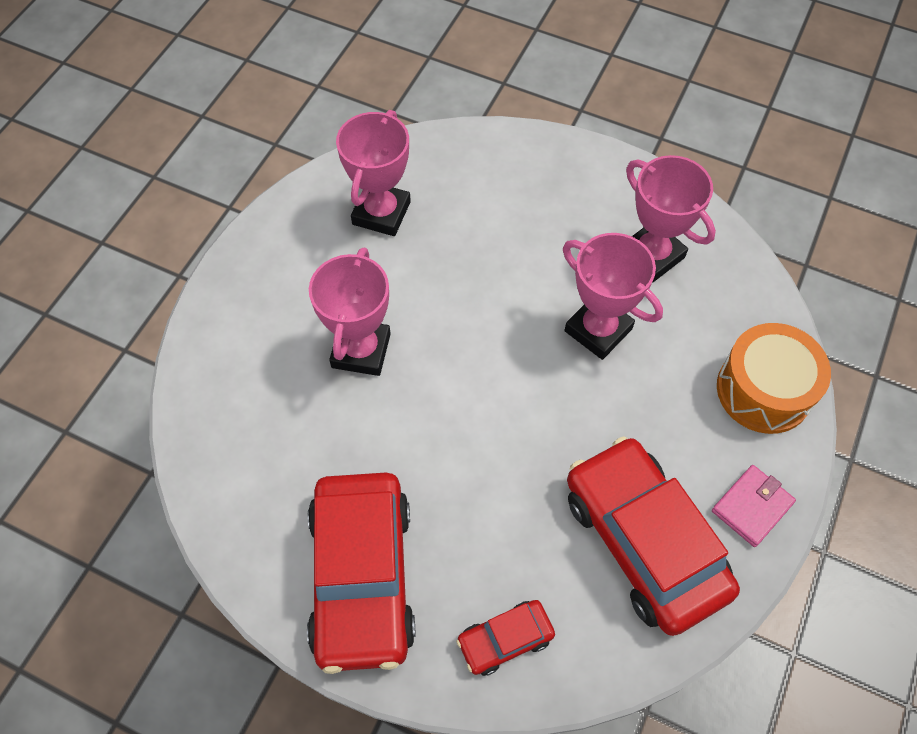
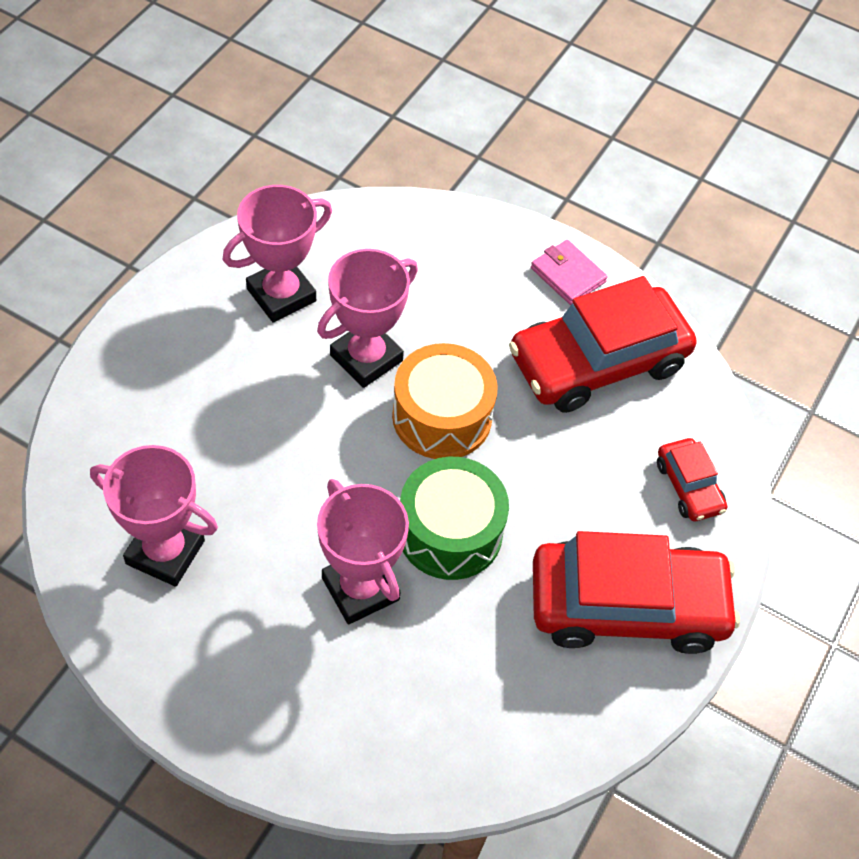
camera: 90 degrees left, 5 degrees down
(361, 350) = (360, 589): pink trophy -> pink trophy turned 45 degrees clockwise
(423, 415) = (450, 532): none -> green drum
(764, 390) = (451, 239): orange drum -> orange drum (442, 417)

